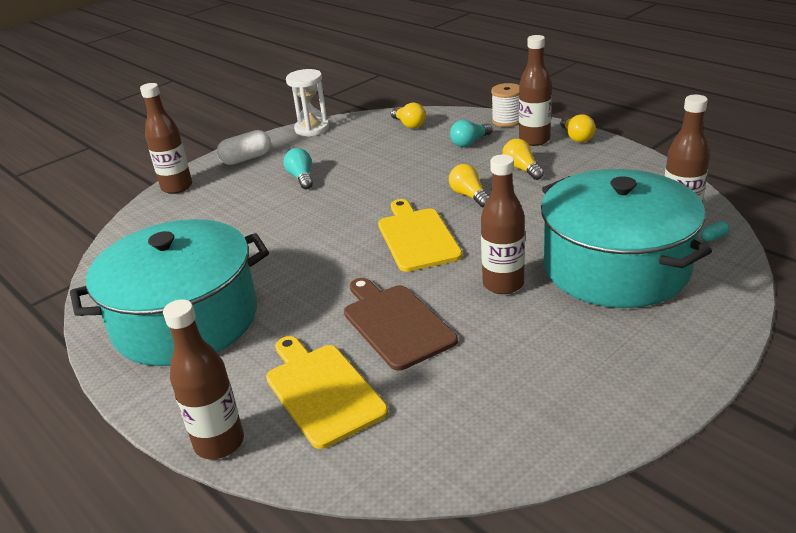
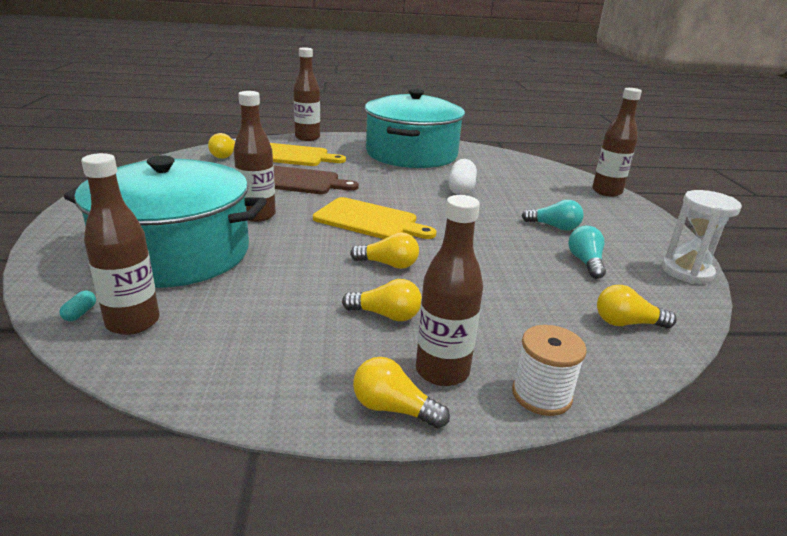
camera: 125 degrees right, 5 degrees down
(246, 159) = (636, 224): white capsule -> white capsule (461, 189)
(405, 442) = (225, 155): none -> yellow light bulb
(470, 143) = (507, 328): turquoise light bulb -> turquoise light bulb (585, 262)

